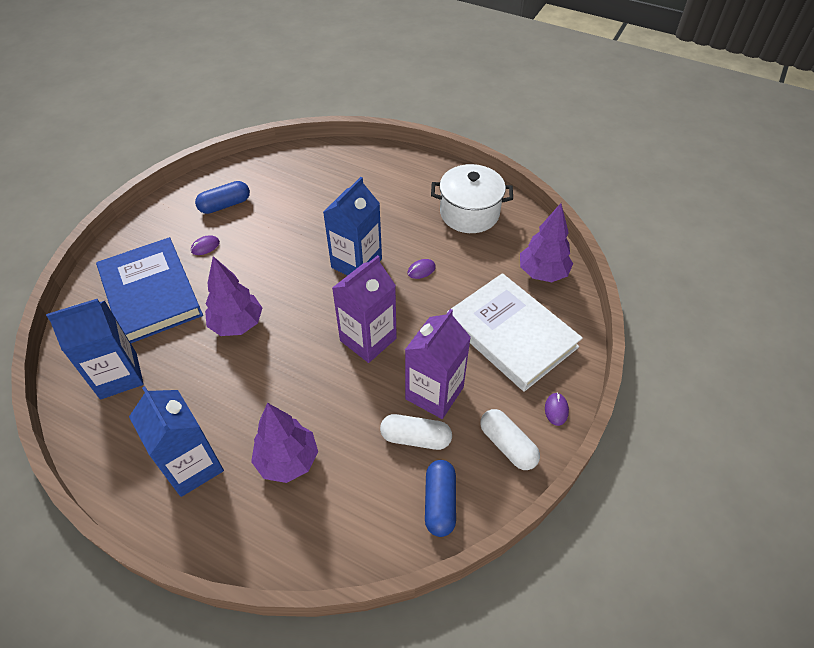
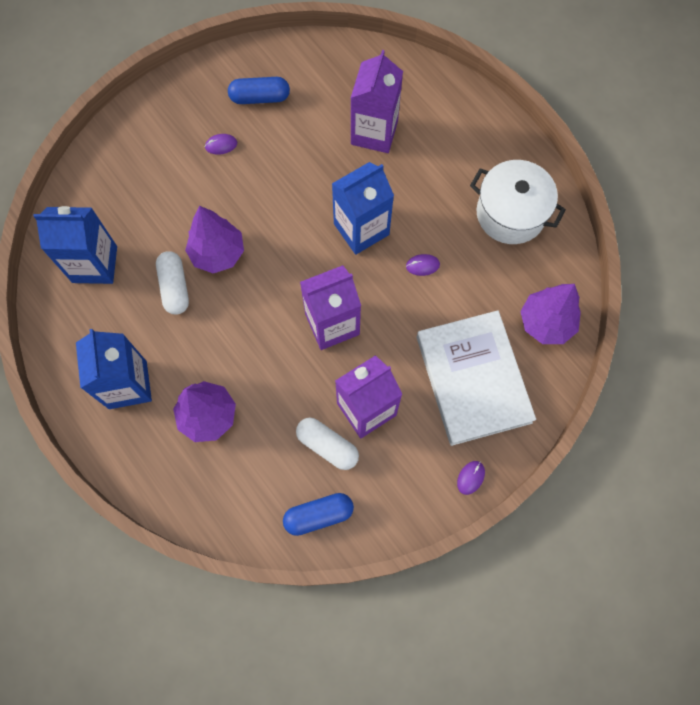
camera: 25 degrees right, 20 degrees up
(150, 293) = (151, 182): blue book -> none
(332, 198) = (374, 132): none -> purple carton
(439, 502) = (318, 515): blue capsule -> blue capsule turned 45 degrees clockwise
(507, 445) = (406, 491): white capsule -> white capsule (175, 287)

